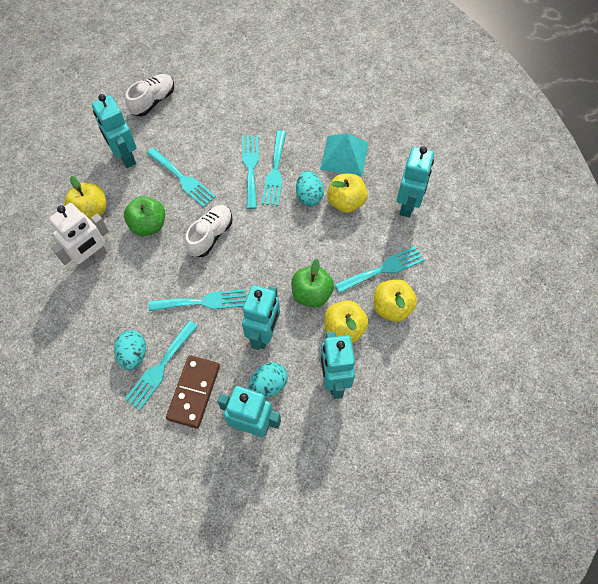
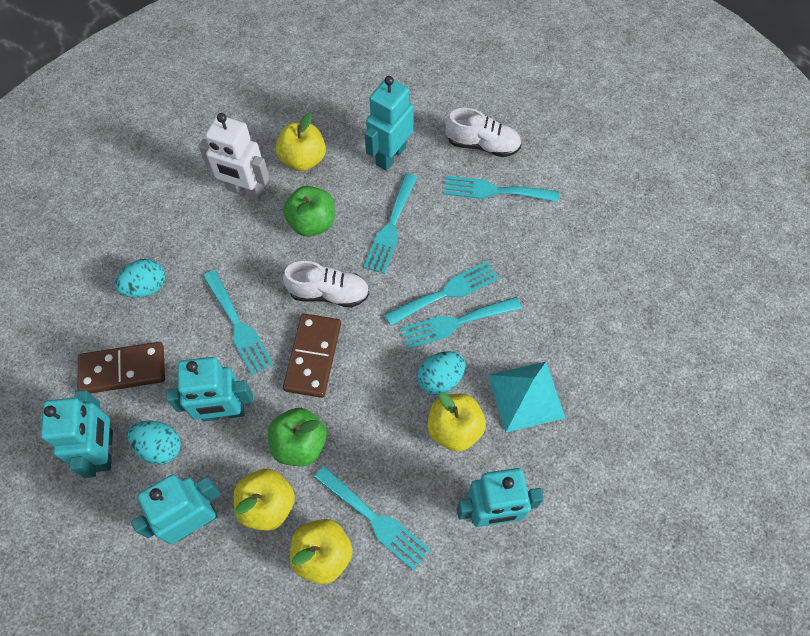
camera: 65 degrees right, 0 degrees up
(160, 367) = (140, 321): turquoise fork -> turquoise fork (494, 191)
(253, 263) = (313, 356): none -> brown domino

